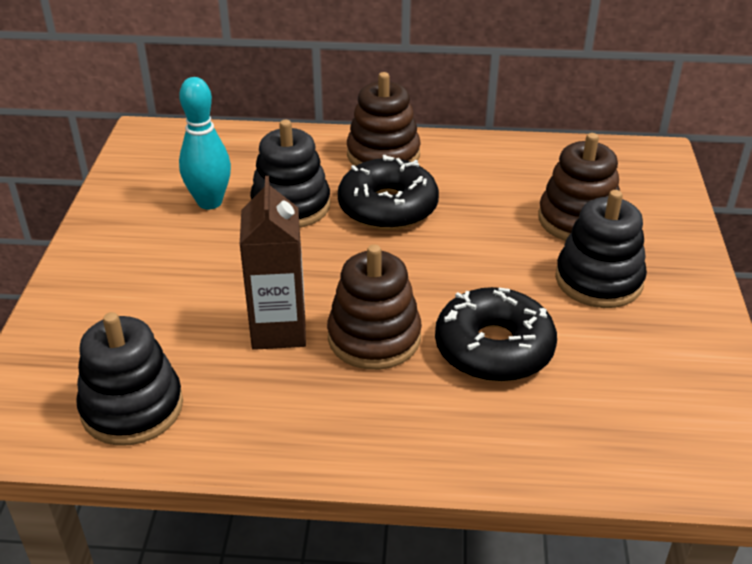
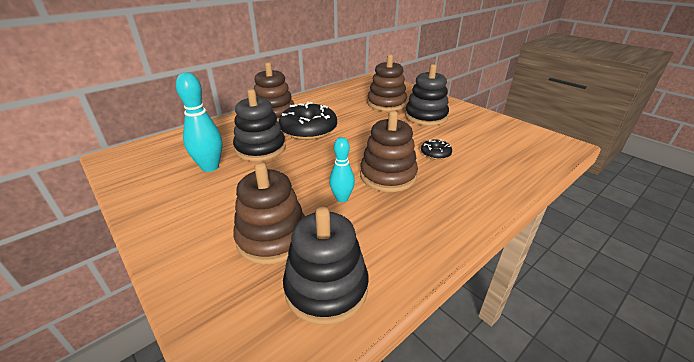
camera: 45 degrees left, 5 degrees down
(157, 327) = (272, 238): none -> brown stacking toy
(279, 330) = (342, 198): brown carton -> turquoise bowling pin
(494, 348) = (435, 153): black donut -> black donut, size x0.47

